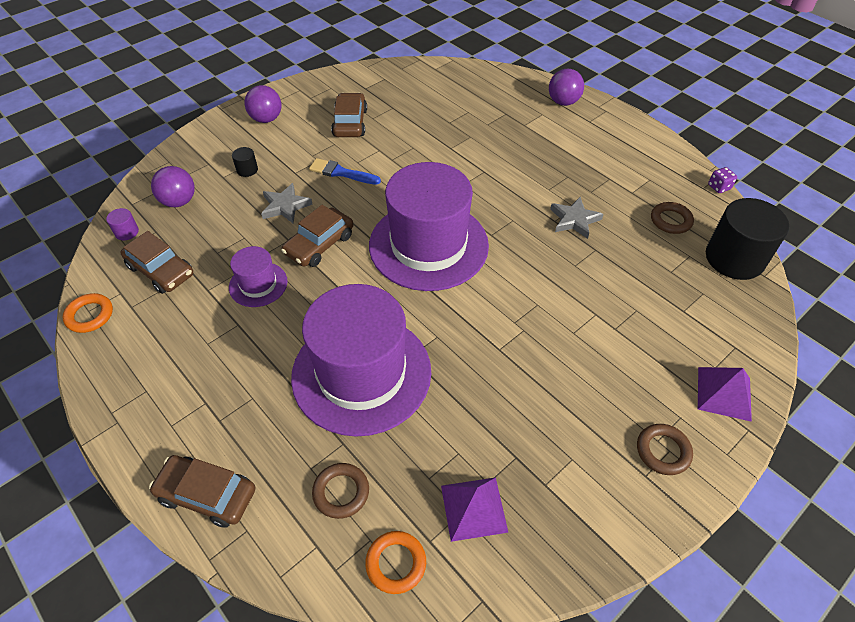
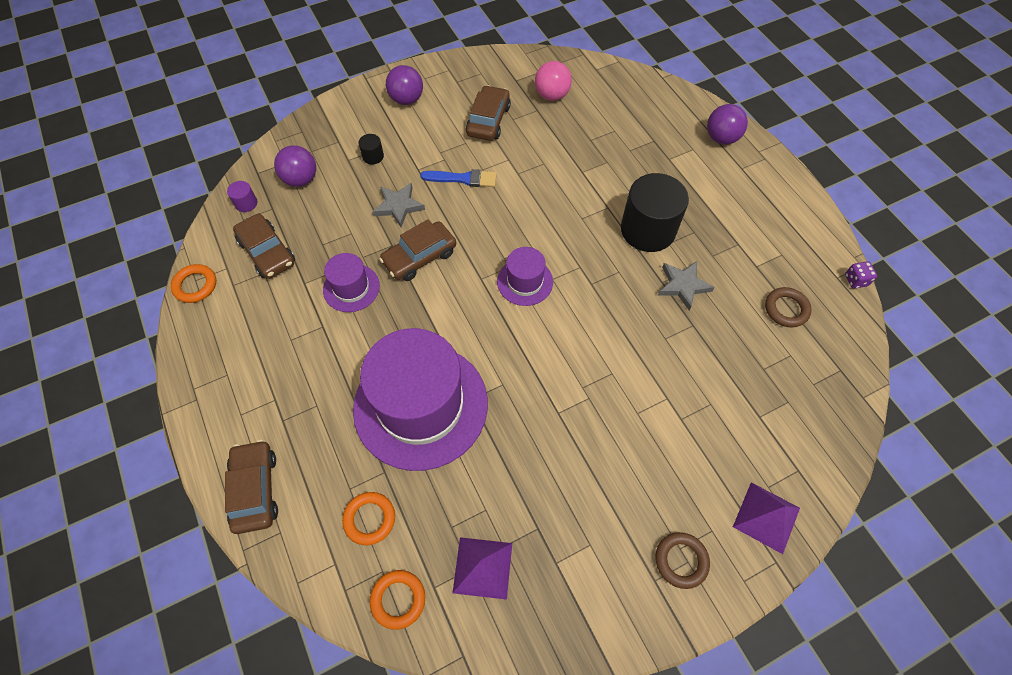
camera: 15 degrees right, 10 degrees up
(207, 495) = (255, 490): brown car -> brown car turned 45 degrees clockwise
(341, 173) = (463, 179): blue brush -> blue brush turned 150 degrees clockwise
(341, 492) = (369, 519): brown ring -> orange ring
(402, 94) = (552, 95): none -> pink ball
(428, 245) = (525, 281): purple hat -> purple hat, size x0.46
(734, 258) = (838, 369): black cylinder -> black cylinder (648, 230)

